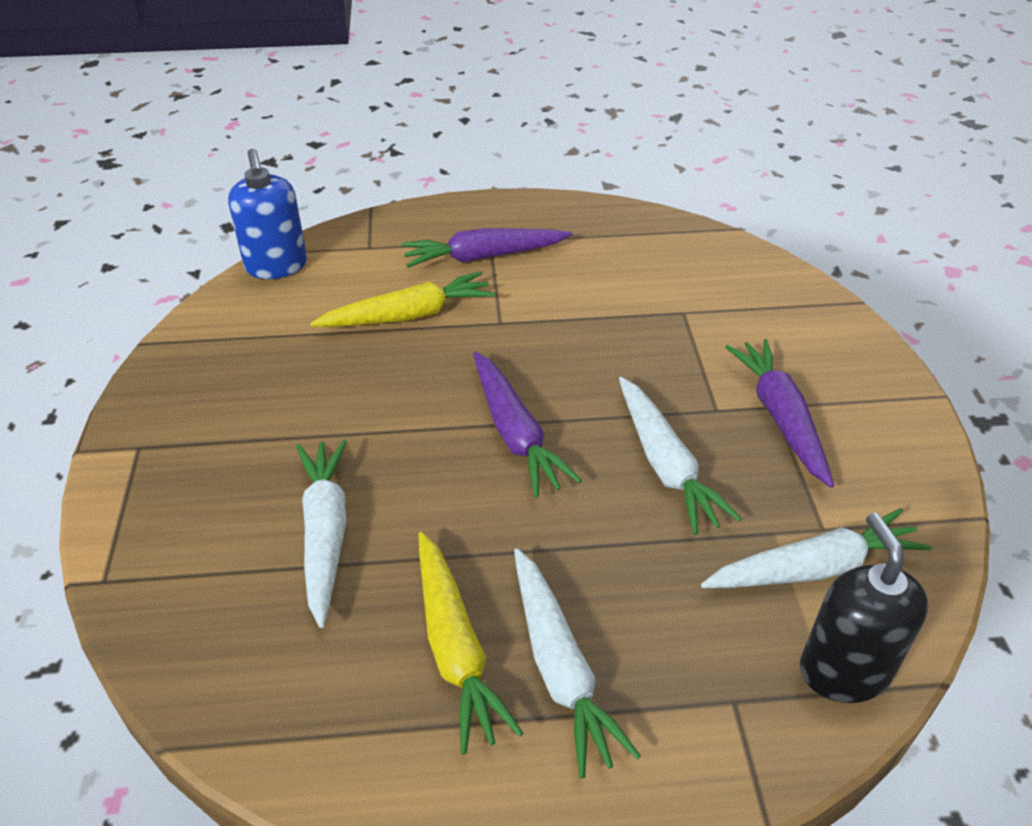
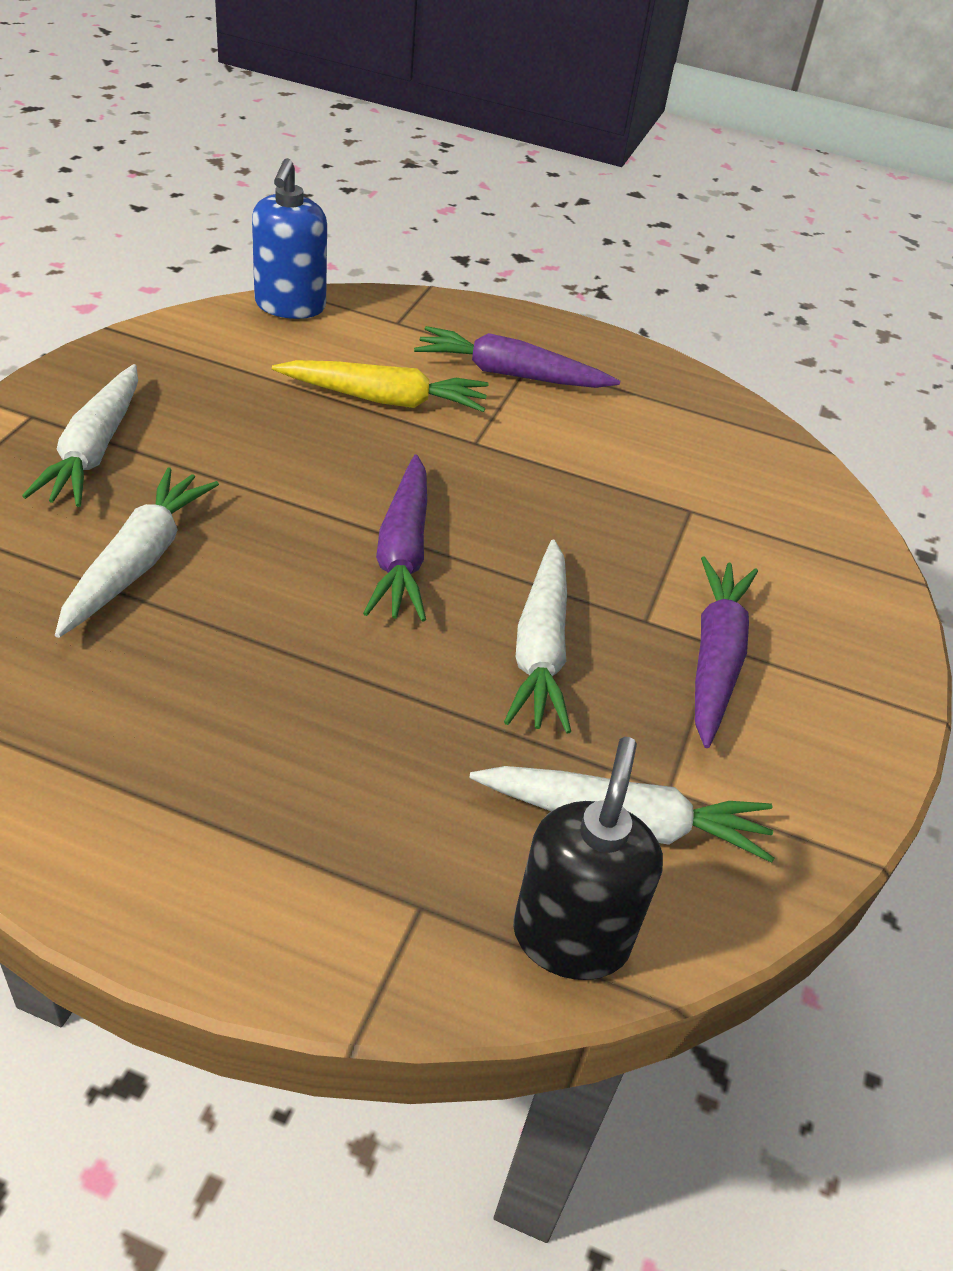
camera: 20 degrees right, 0 degrees up
(455, 648) = (176, 720): yellow carrot -> none
(560, 668) = (264, 787): white carrot -> white carrot (94, 450)

